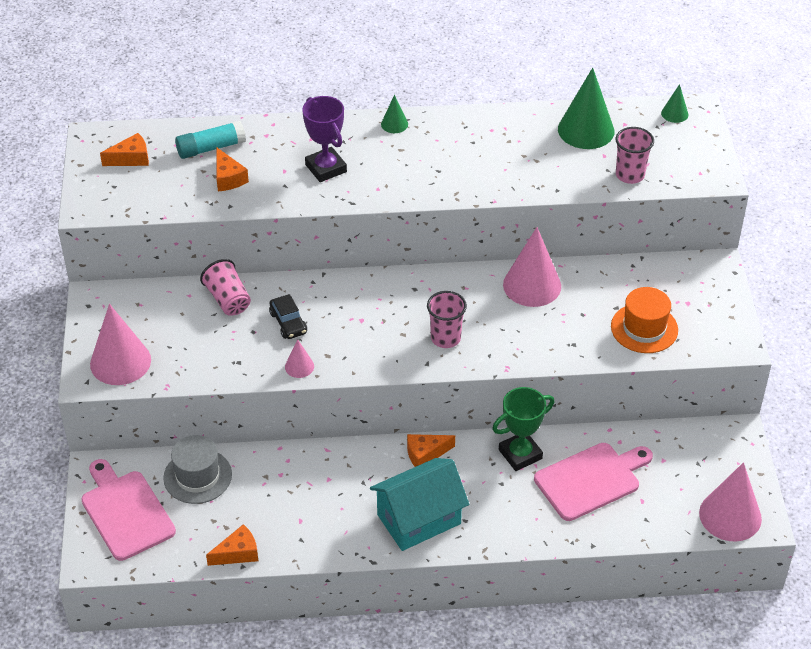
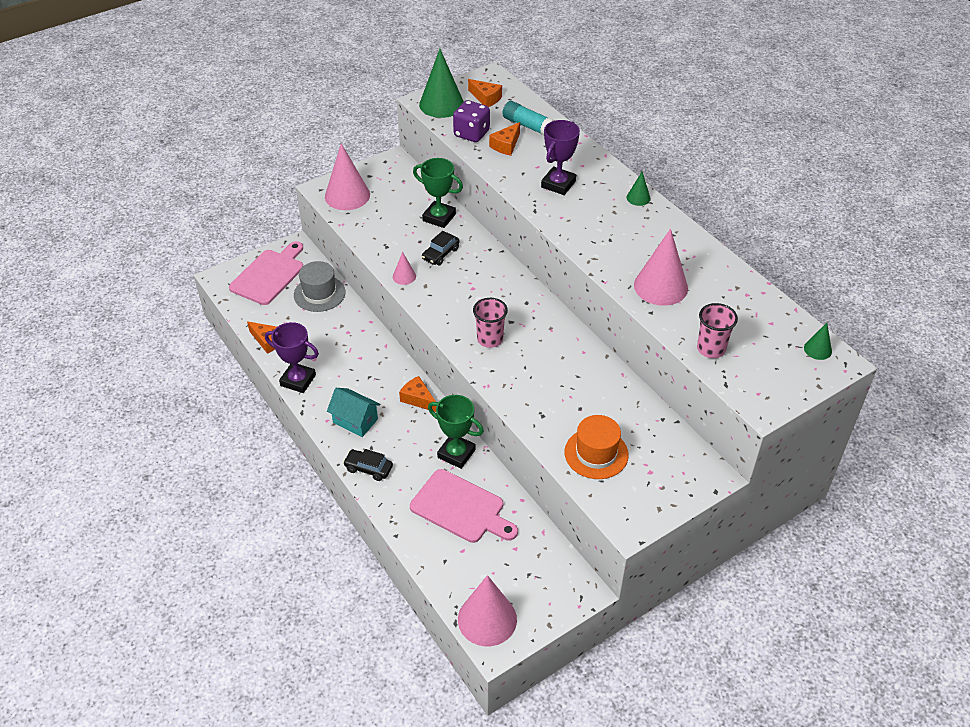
camera: 60 degrees right, 0 degrees up
(183, 195) = (471, 134): none -> purple dice
(228, 300) = (439, 217): pink cup -> green trophy
(322, 547) = (298, 380): none -> purple trophy
(419, 519) = (355, 421): turquoise house -> turquoise house, size x0.65
(492, 533) = (368, 468): none -> black car
(532, 285) = (586, 366): pink cone -> pink cone (660, 286)
(586, 130) = (739, 302): green cone -> green cone (441, 104)

